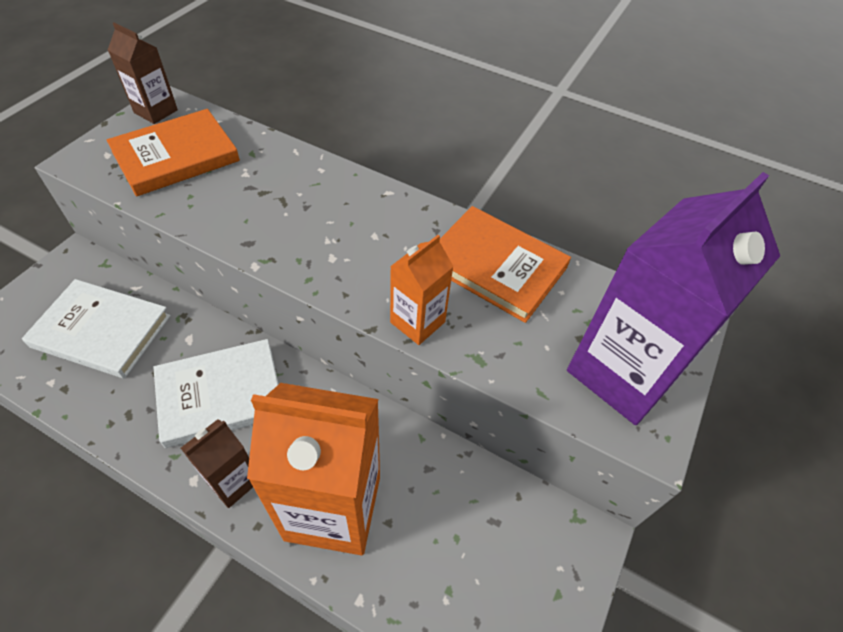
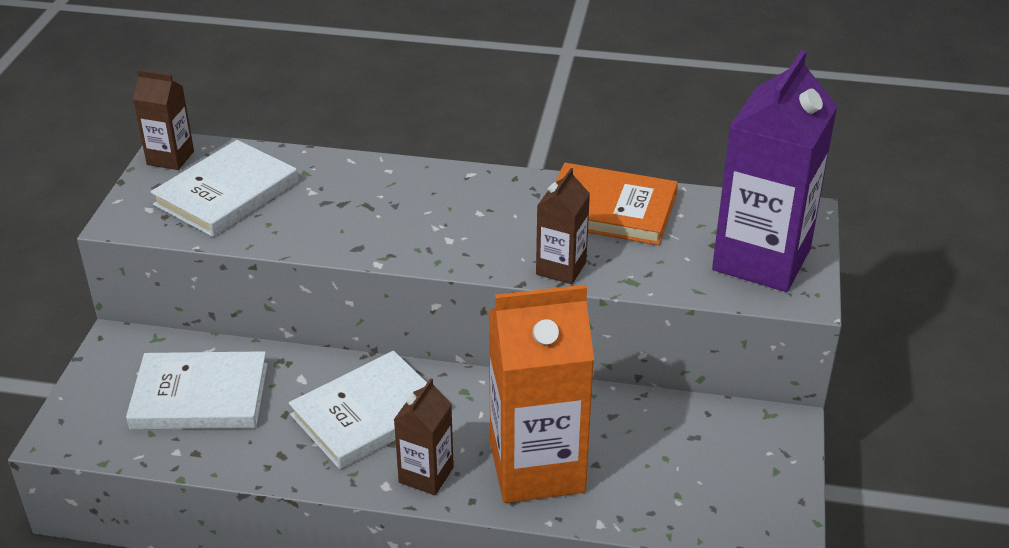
camera: 15 degrees left, 15 degrees down
(176, 156) = (226, 193): orange book -> white book
(417, 322) = (561, 268): orange carton -> brown carton

